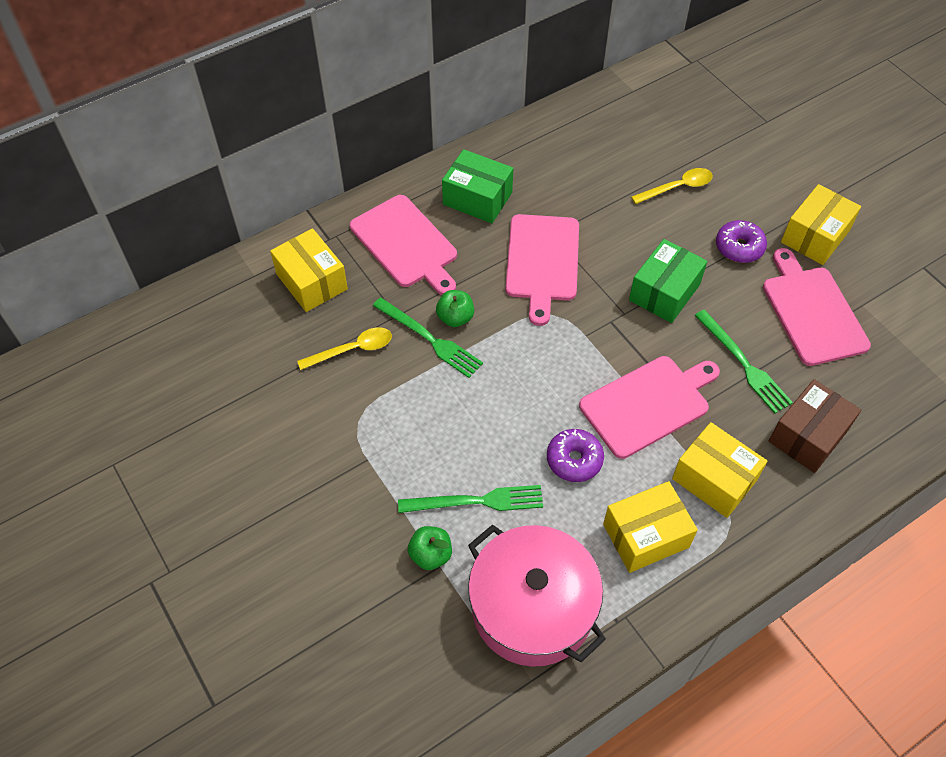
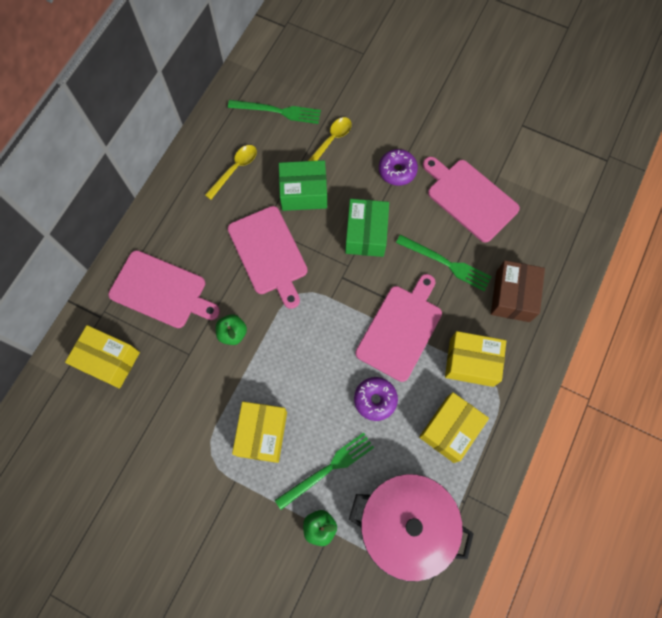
camera: 30 degrees left, 15 degrees up
(352, 350) = (173, 400): yellow spoon -> yellow spoon (235, 169)
(429, 338) = (223, 360): green fork -> green fork (277, 111)
(477, 198) = (192, 224): green box -> green box (303, 193)
(815, 236) = (442, 136): yellow box -> yellow box (262, 434)

